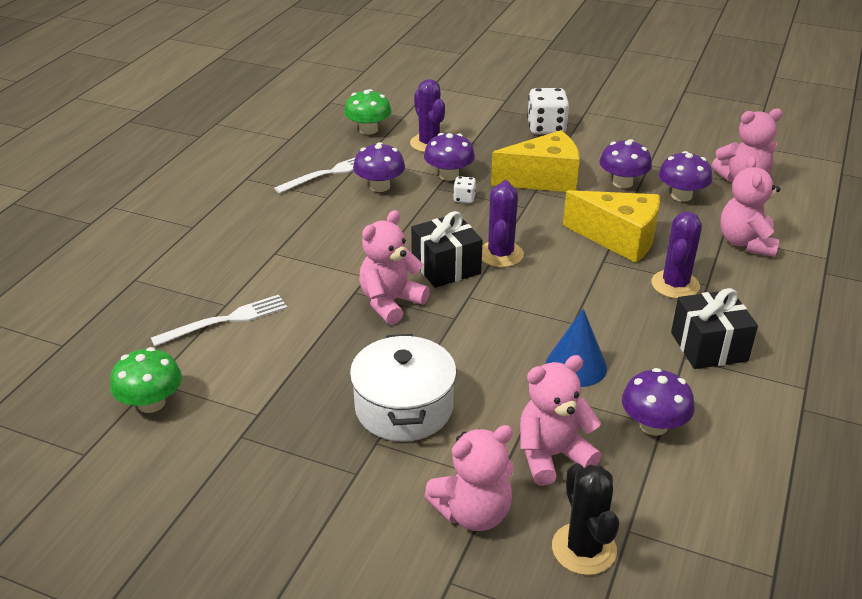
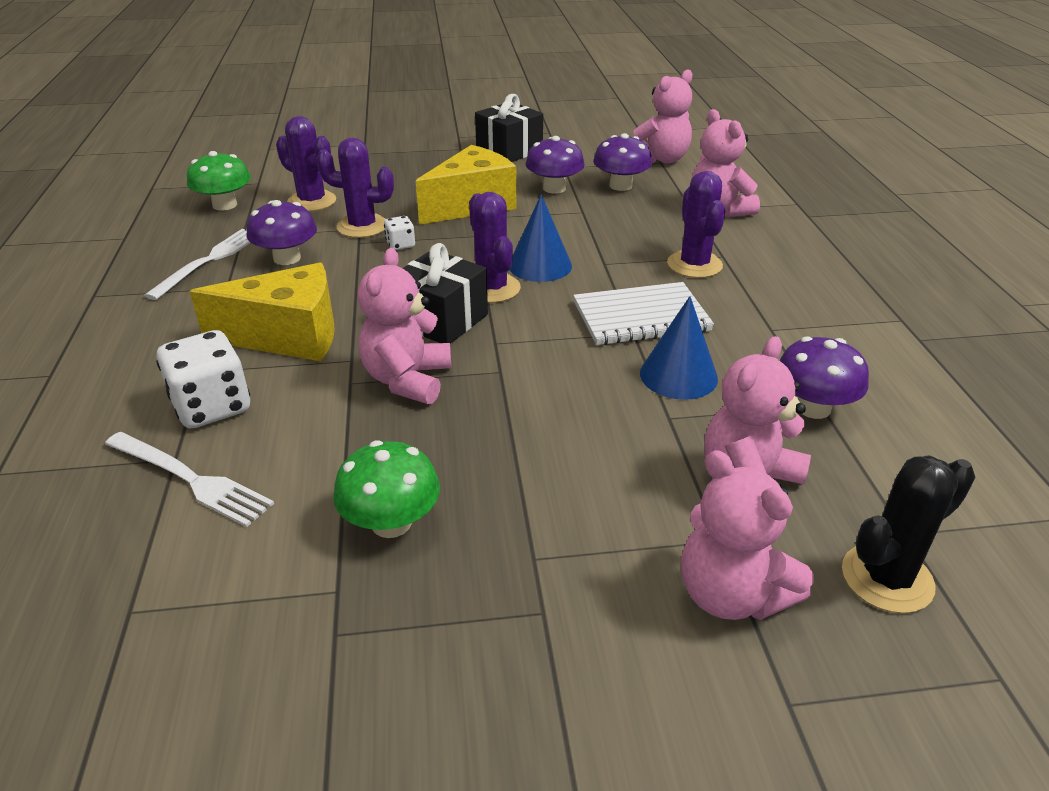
camera: 30 degrees left, 0 degrees up
(151, 403) = (148, 647): green mushroom -> green mushroom (391, 522)
(225, 320) = (190, 479): white fork -> white fork turned 90 degrees clockwise
(404, 408) = (531, 498): white pot -> none
(449, 175) = (362, 226): purple mushroom -> purple cactus
(473, 513) = (731, 594): pink teddy bear -> pink teddy bear turned 105 degrees clockwise
(546, 128) = (431, 159): white dice -> white dice (212, 407)
(552, 247) = (540, 265): none -> blue cone
(584, 549) = (887, 578): black cactus -> black cactus turned 75 degrees counterclockwise
(590, 313) = (641, 317): none -> white notebook
(619, 239) = (600, 239): yellow cheese -> yellow cheese (288, 336)
(709, 347) = (783, 311): black gift -> black gift (509, 151)

